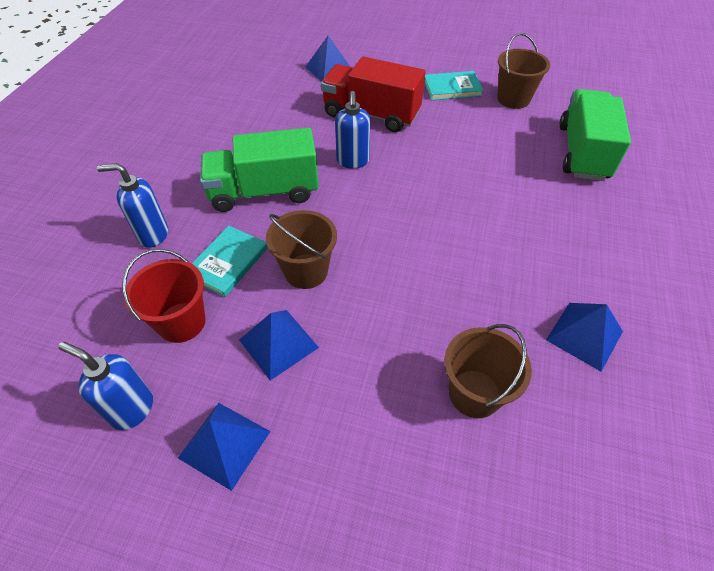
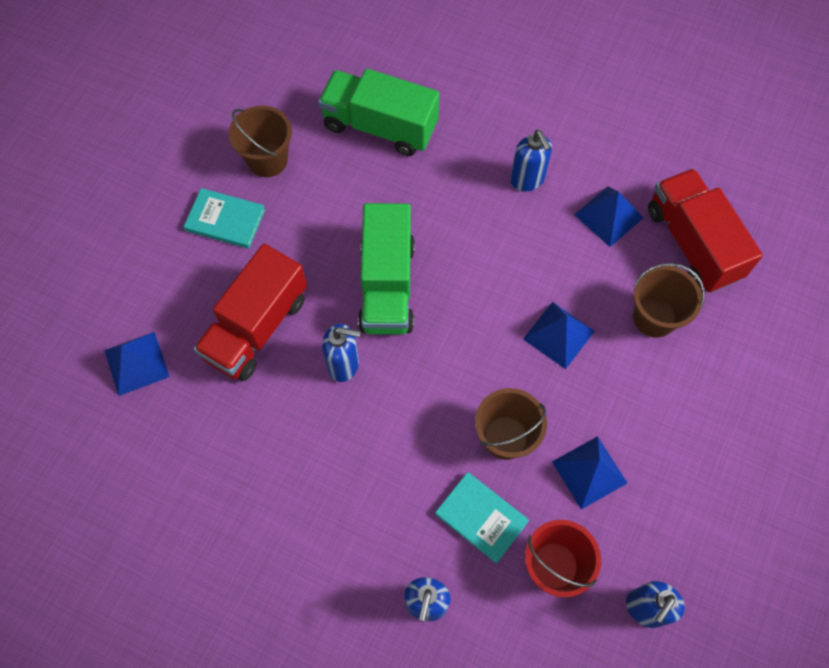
camera: 80 degrees left, 15 degrees up
(224, 444) = (684, 525): blue pyramid -> blue pyramid (559, 335)
(264, 192) = (377, 472): green truck -> green truck (387, 285)
(452, 88) = (225, 220): turquoise book -> turquoise book turned 75 degrees counterclockwise
(588, 259) = (527, 180): none -> blue soap dispenser
(593, 431) = (693, 243): none -> red truck

